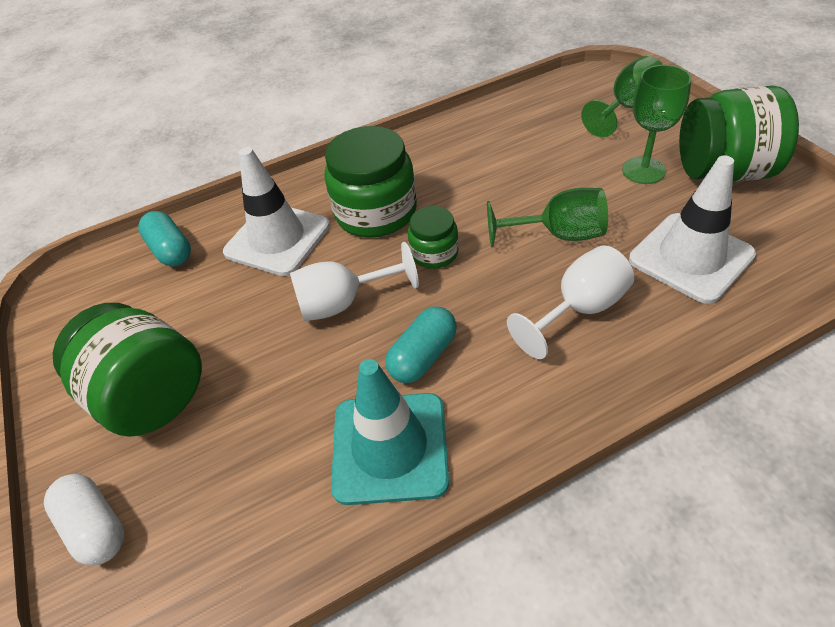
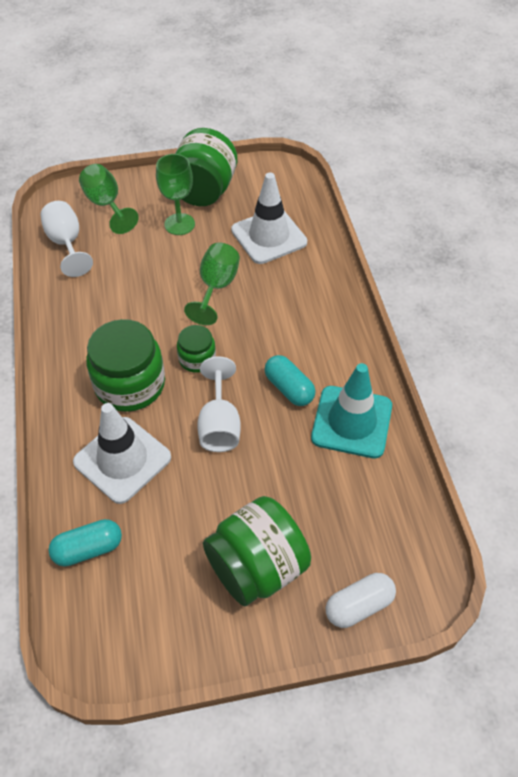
camera: 80 degrees left, 5 degrees up
(579, 309) = (285, 300): white goblet -> white goblet (67, 244)

